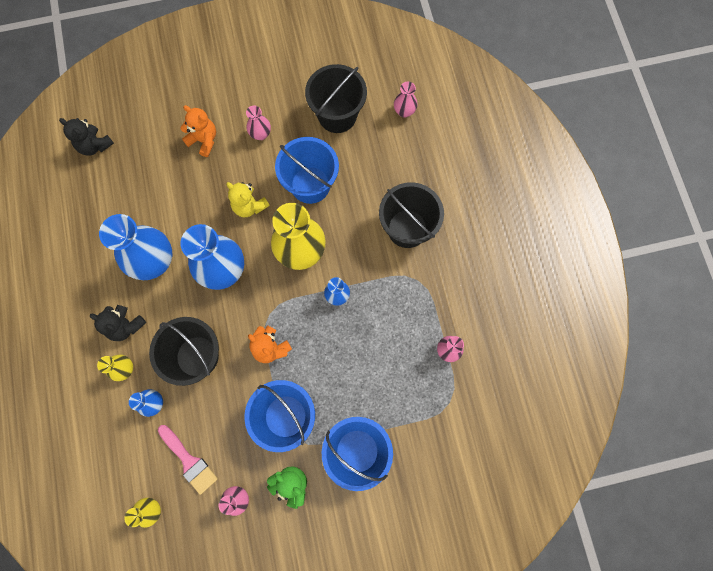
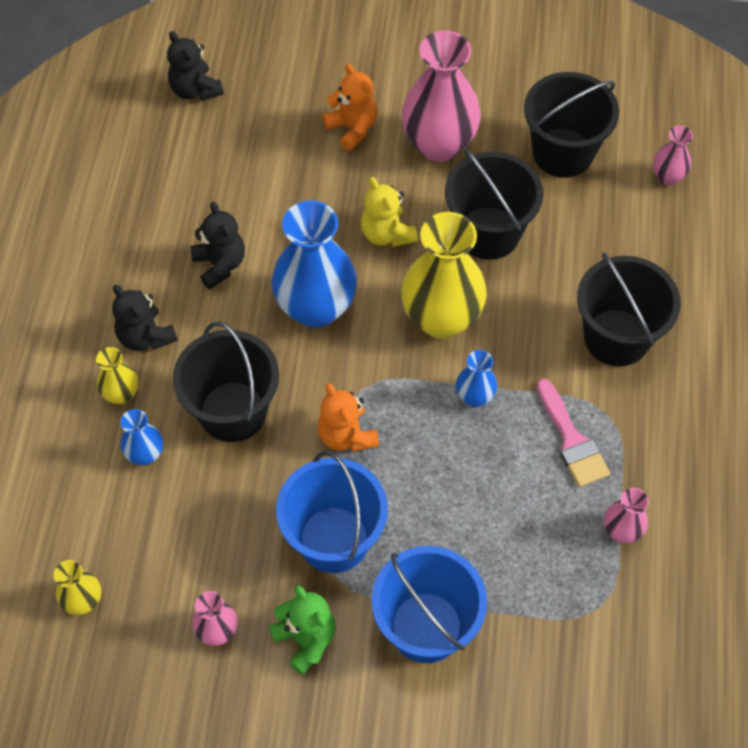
camera: 20 degrees right, 15 degrees down
(154, 261) = (220, 265): blue vase -> black teddy bear
(189, 461) = (165, 553): pink brush -> pink brush (572, 440)
(260, 134) = (439, 144): pink vase -> pink vase, size x2.09
(310, 185) = (488, 233): blue bucket -> black bucket

